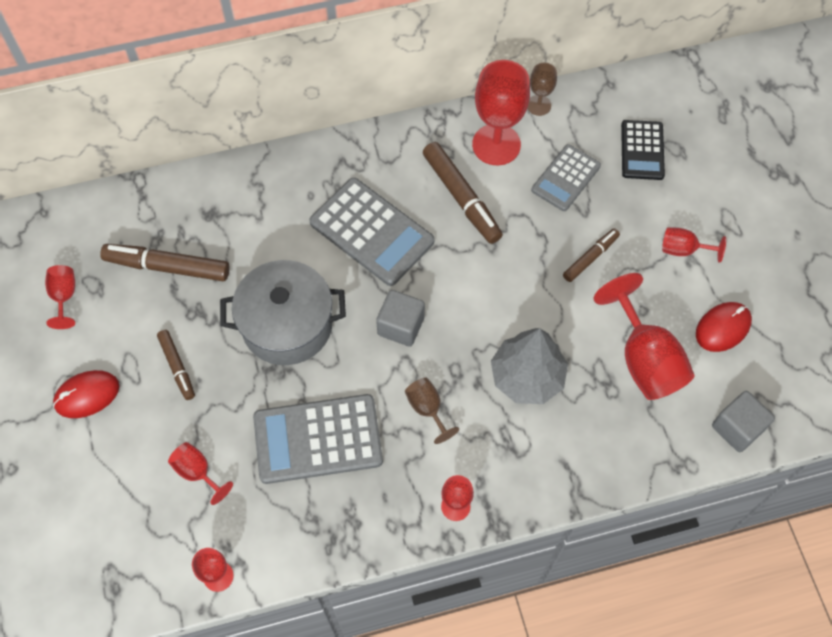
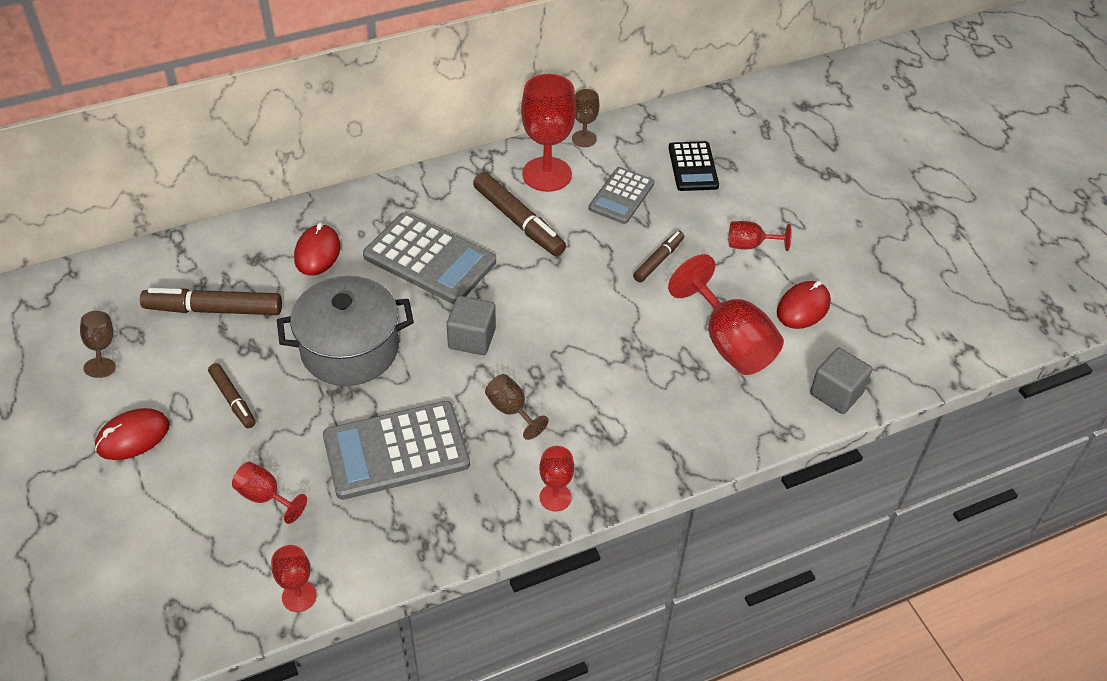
camera: 10 degrees left, 15 degrees down
(64, 296) = (101, 347): red goblet -> brown goblet
(267, 213) = (317, 253): none -> red mouse
(527, 377) = (611, 370): grey tree -> none

